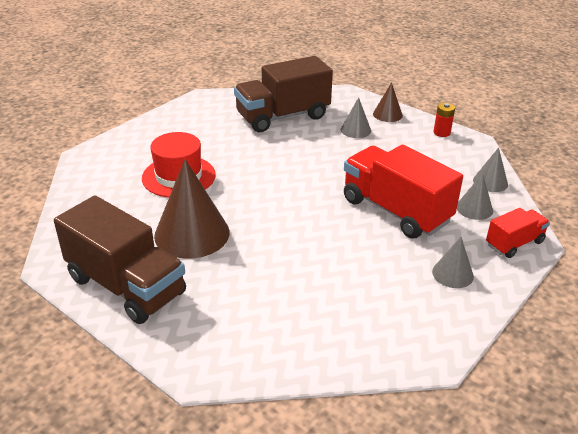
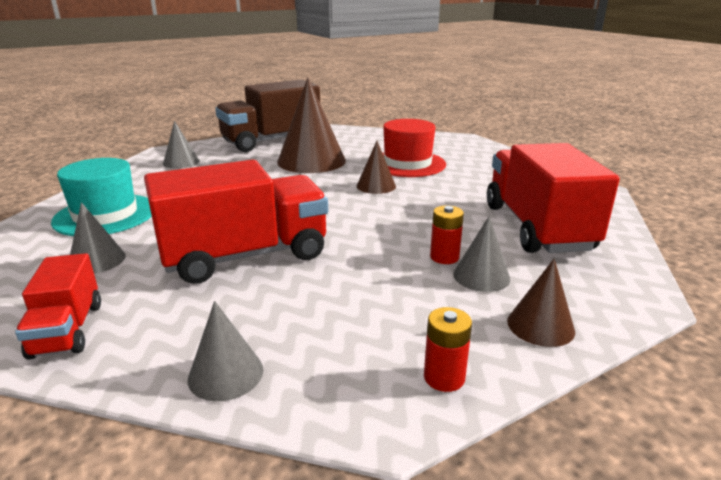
camera: 110 degrees right, 10 degrees down
(243, 183) = (376, 186): none -> brown cone
(283, 116) = (537, 227): brown truck -> red truck
(343, 142) = (444, 257): none -> red battery
(391, 313) = (105, 215): none -> turquoise hat
(474, 208) = (179, 323): grey cone -> grey cone (181, 162)

